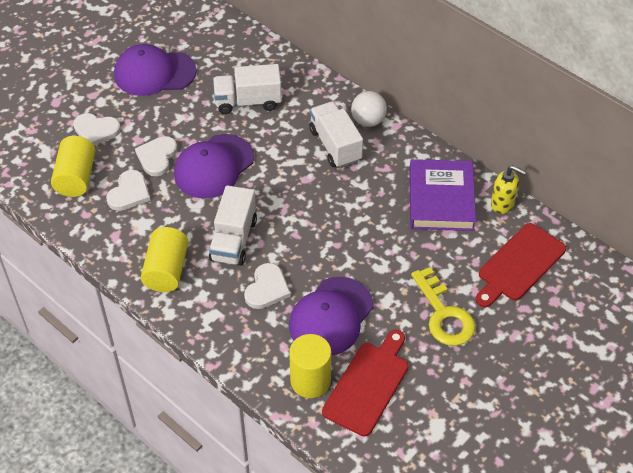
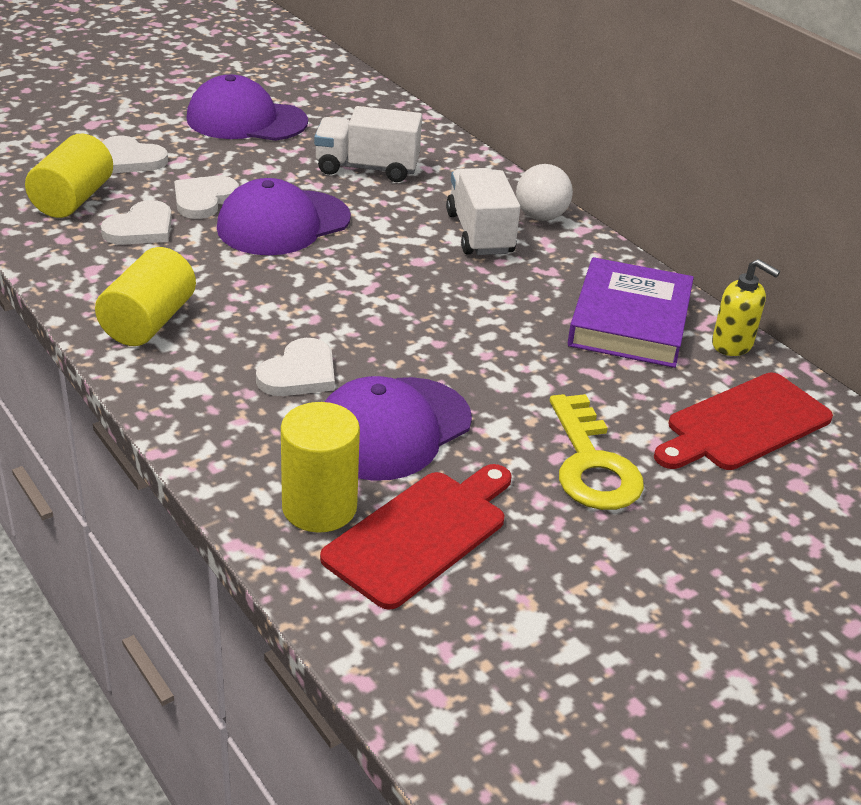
camera: 10 degrees right, 15 degrees down
(234, 240) = (273, 307): white truck -> none

